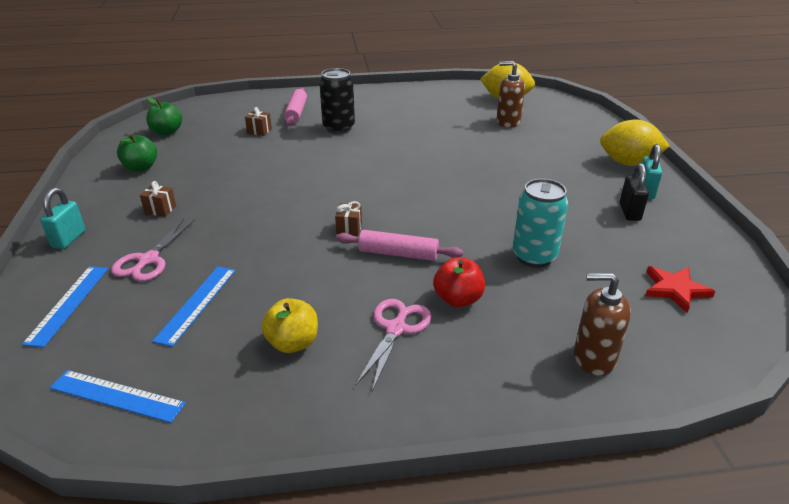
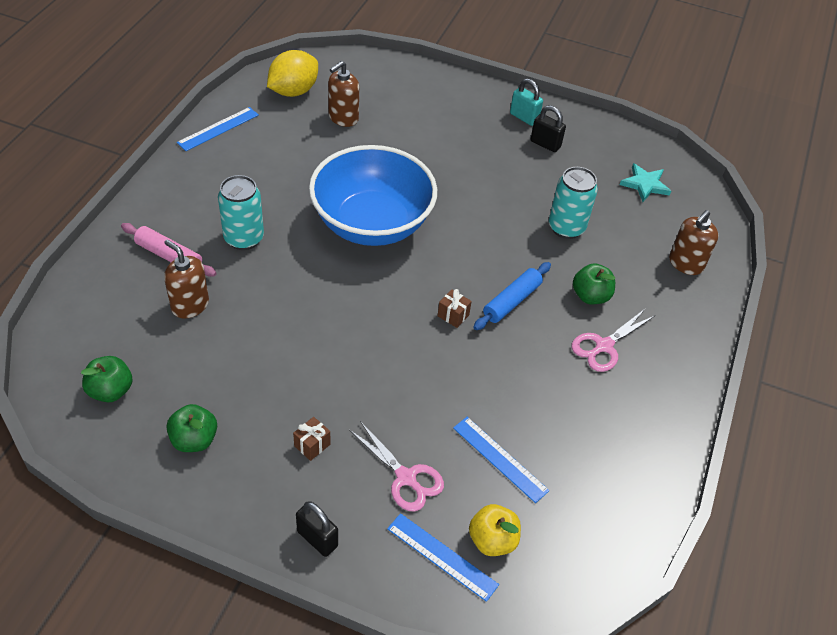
camera: 65 degrees left, 15 degrees up
(69, 239) = (317, 539): turquoise padlock -> black padlock
(117, 396) = (589, 541): blue ruler -> blue ruler (218, 129)
(259, 131) = (190, 305): brown gift -> brown soap dispenser
(293, 343) = (586, 412): yellow apple -> yellow apple (492, 540)
(339, 128) = (244, 238): black can -> turquoise can
(396, 329) = (604, 346): pink scissors -> pink scissors turned 90 degrees counterclockwise
(398, 254) = (511, 301): pink rolling pin -> blue rolling pin
(411, 165) = (372, 223): none -> blue bowl
(458, 299) = (590, 296): red apple -> green apple
(628, 163) = (477, 98): yellow lemon -> none
(675, 290) = (645, 184): red star -> turquoise star

